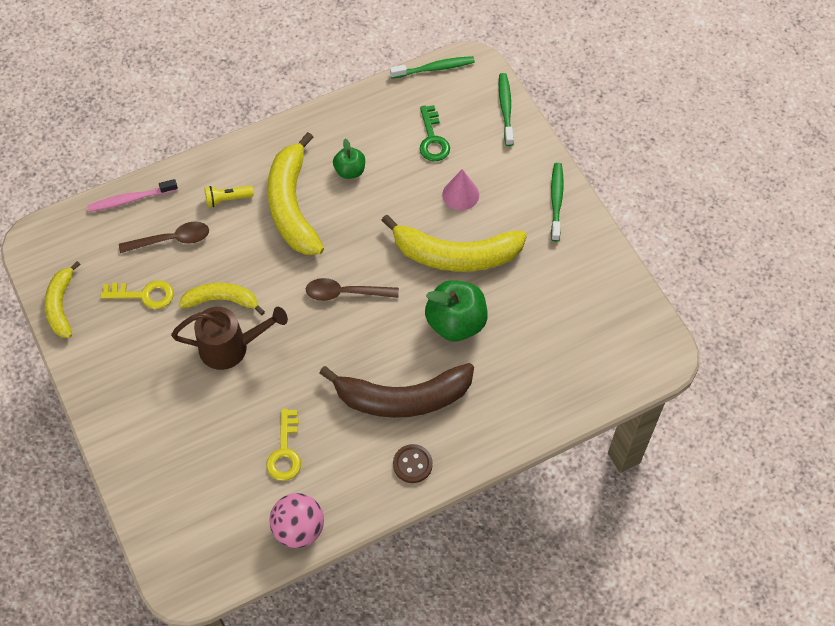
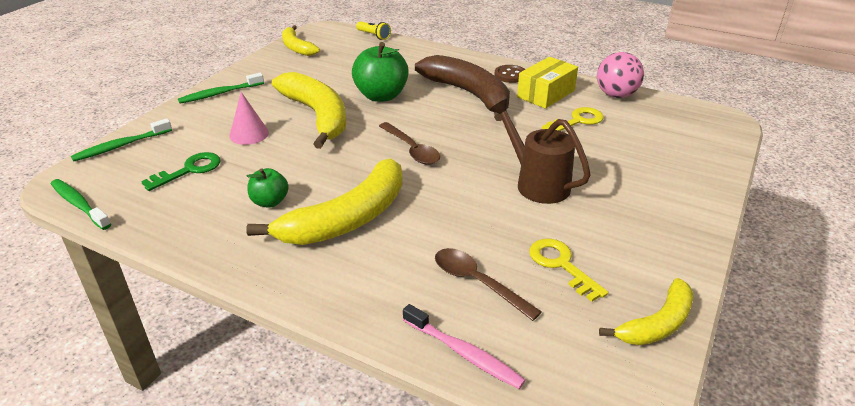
camera: 125 degrees left, 25 degrees down
(222, 300) = (501, 211): yellow banana -> yellow banana (296, 47)
(227, 199) = (382, 268): yellow flashlight -> yellow flashlight (374, 36)
(351, 466) = (546, 94): none -> yellow box

